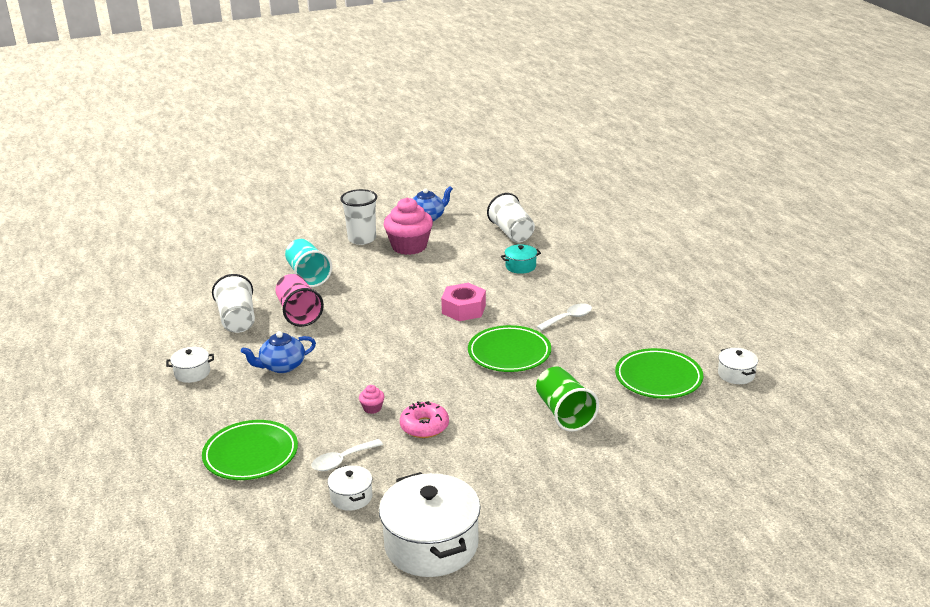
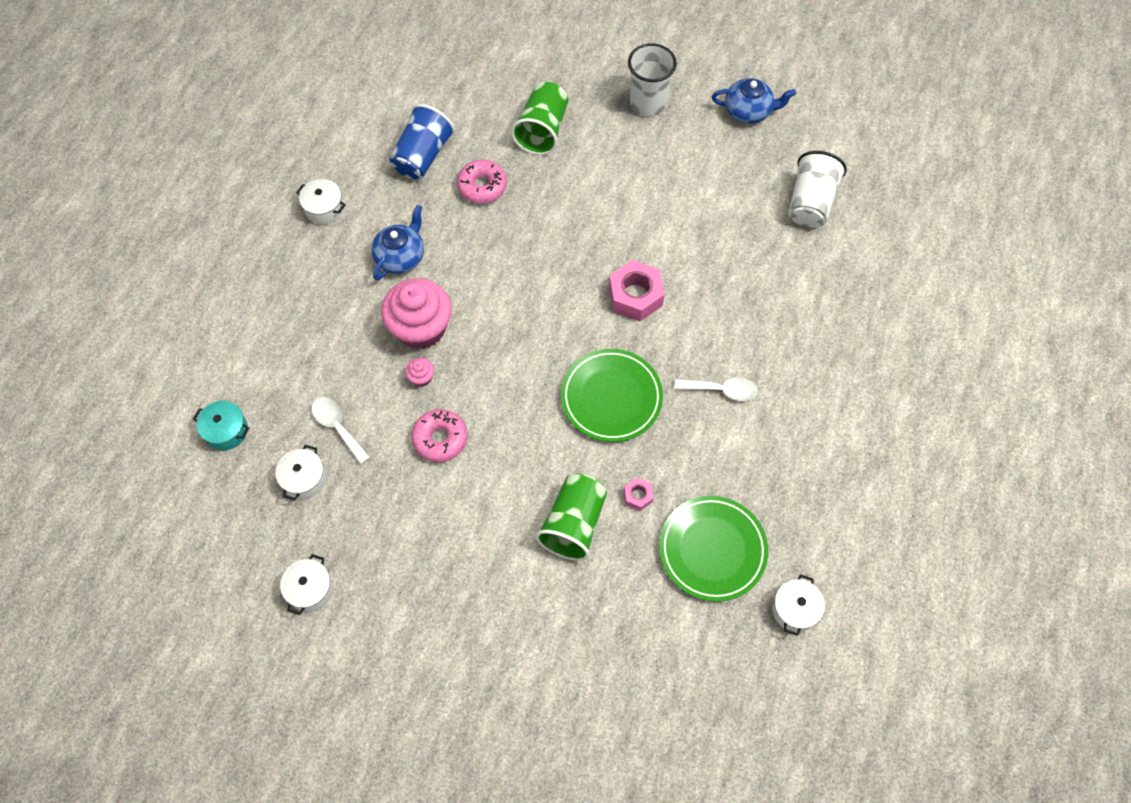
camera: 40 degrees right, 35 degrees up
(237, 320) = (423, 156): white cup -> blue cup
(251, 454) = (278, 359): green plate -> none
(282, 366) = (401, 256): blue teapot -> blue teapot turned 105 degrees clockwise
(299, 313) = (482, 186): pink cup -> pink donut
(308, 276) = (542, 130): turquoise cup -> green cup
(342, 460) = (337, 427): white spoon -> white spoon turned 45 degrees clockwise
(409, 246) = (681, 151): pink cupcake -> pink cupcake (421, 328)
(431, 545) = (310, 589): white pot -> white pot, size x0.47
(520, 266) = (760, 268): turquoise pot -> turquoise pot (226, 431)
(584, 381) = (638, 496): none -> pink nut

